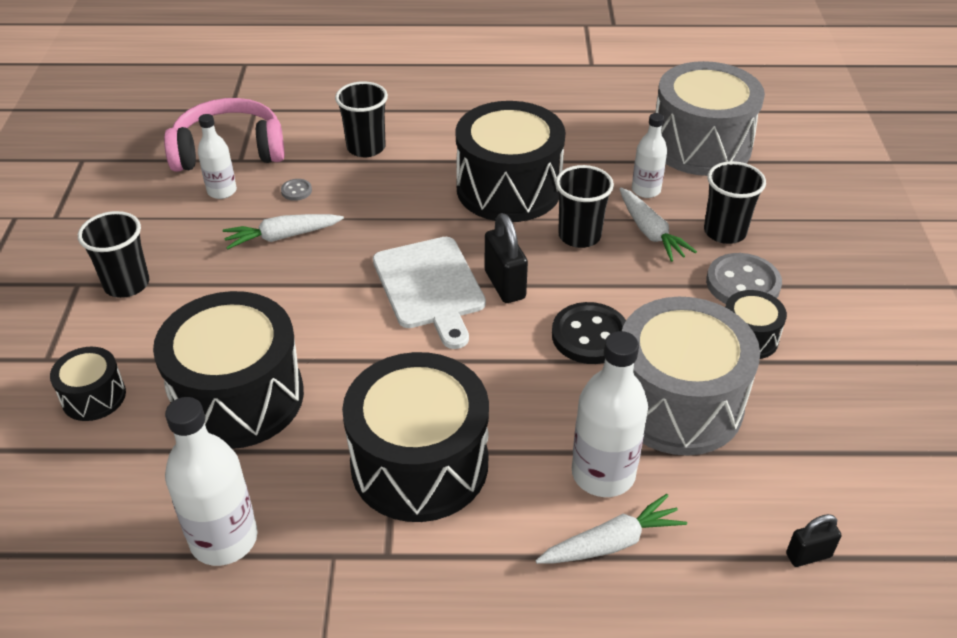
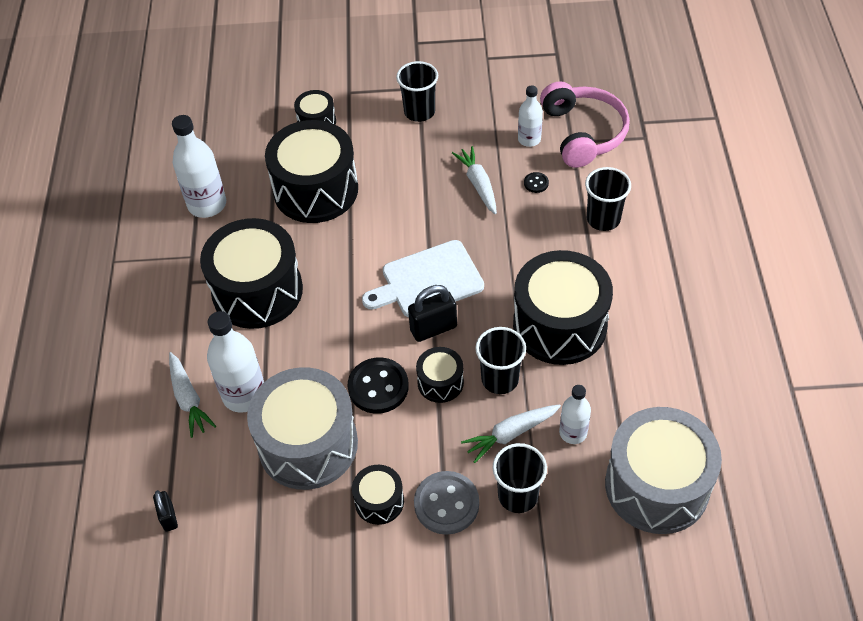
camera: 90 degrees right, 10 degrees up
(296, 191) = (536, 183): grey button -> black button
(583, 282) = (440, 382): none -> black drum

